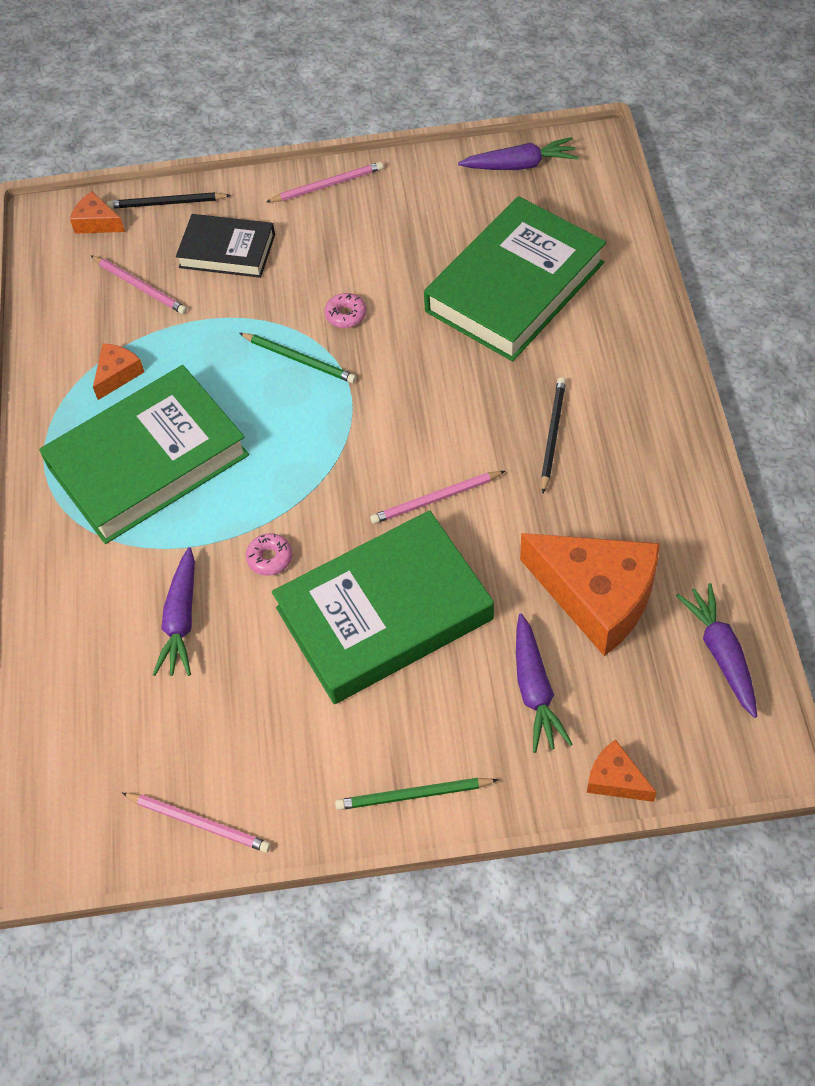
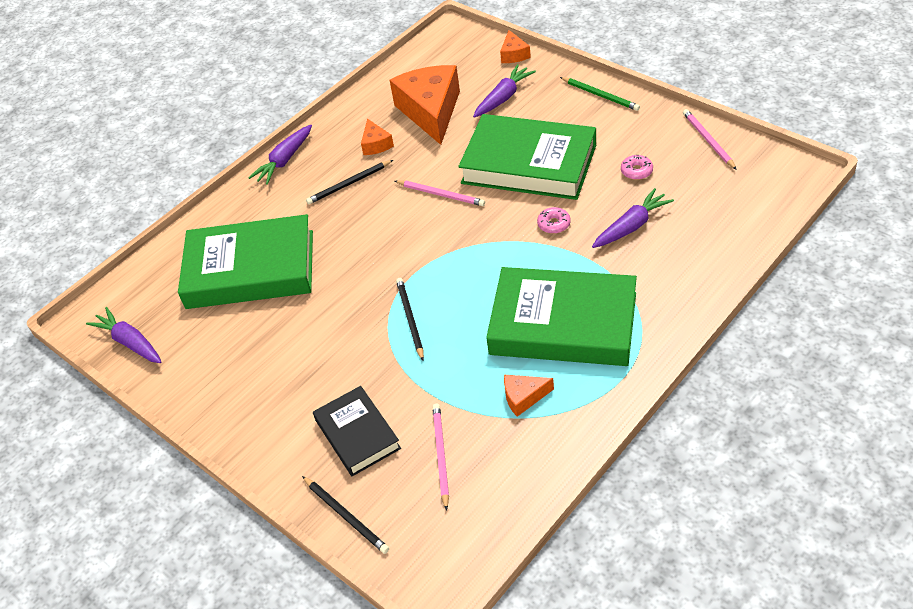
camera: 130 degrees left, 10 degrees down
(97, 222) = (409, 545): orange cheese -> orange cheese (376, 144)
(299, 359) = (410, 319): green pencil -> black pencil
(327, 185) = (238, 430): pink pencil -> none
(346, 315) = (351, 326): pink donut -> pink donut (636, 171)
(721, 653) = (415, 65): purple carrot -> purple carrot (284, 160)

